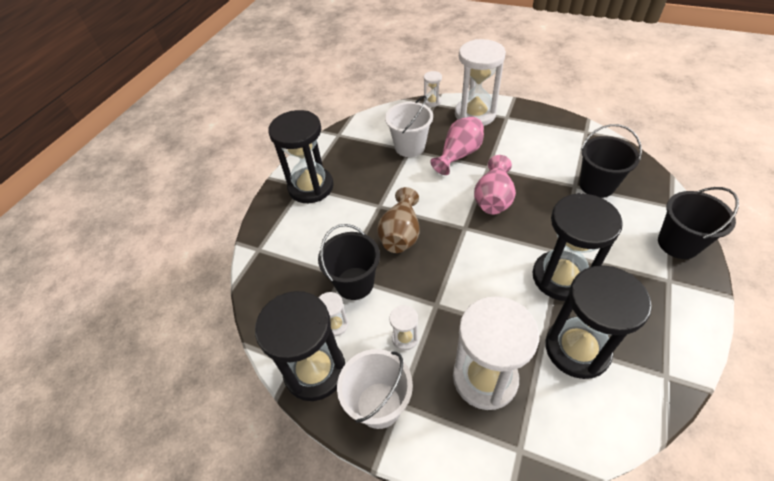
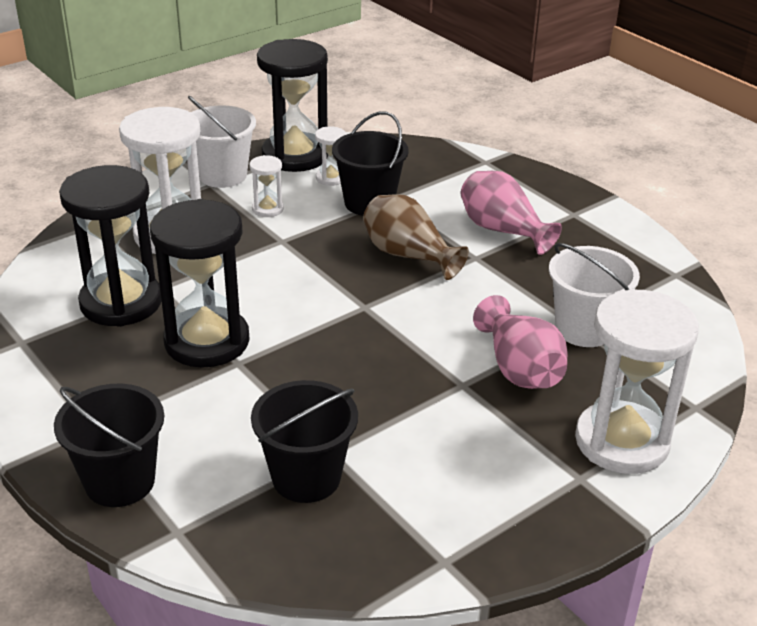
camera: 115 degrees right, 15 degrees down
(311, 187) = (565, 219): black hourglass -> none
(432, 102) = (705, 407): white hourglass -> none
(493, 199) = (390, 355): pink vase -> pink vase (502, 230)

